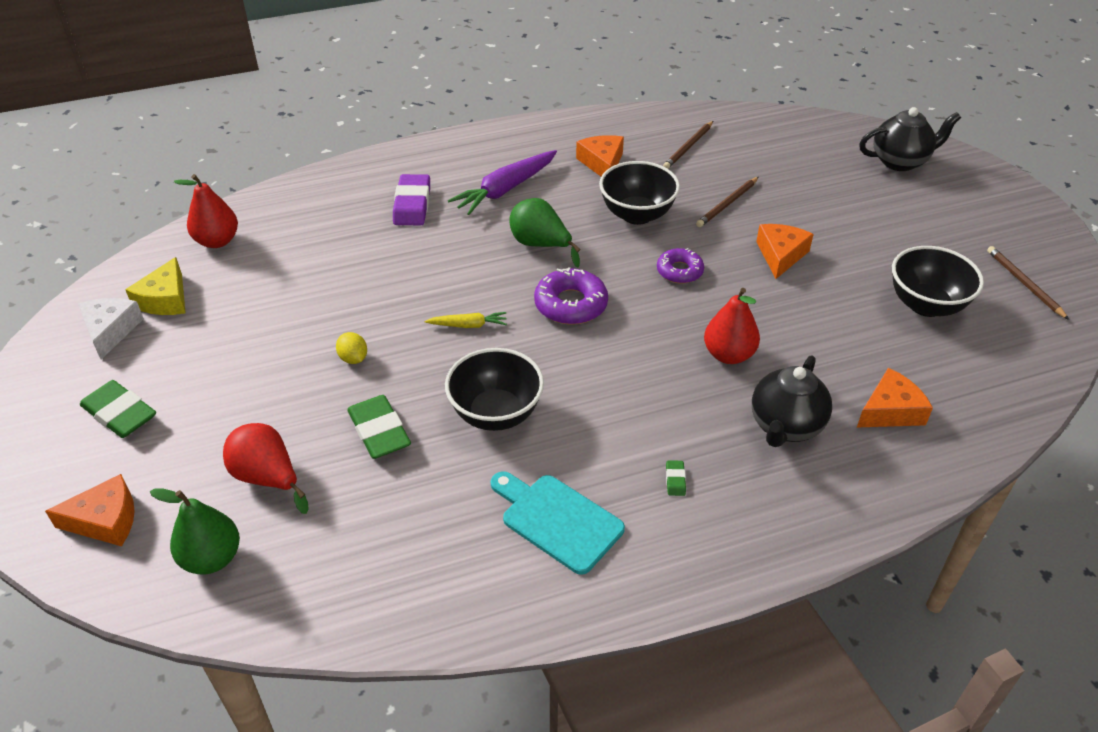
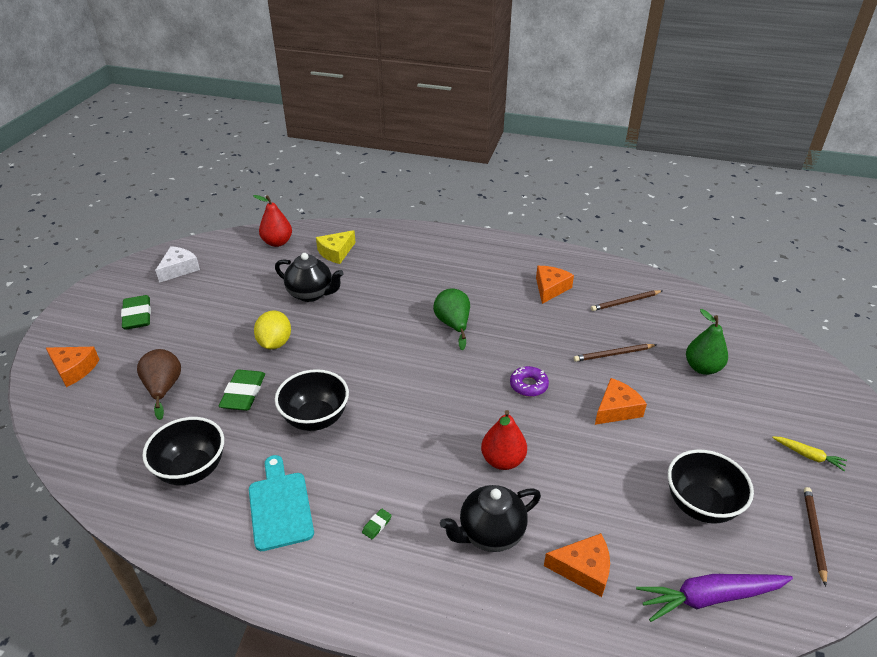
camera: 35 degrees right, 5 degrees down
(165, 299) = (220, 264): yellow cheese -> yellow cheese (336, 252)
(212, 558) = (94, 418): green pear -> green pear (702, 368)
(267, 478) = (164, 389): red pear -> brown pear
(353, 358) = (275, 343): yellow lemon -> yellow lemon, size x1.71
(412, 204) = (402, 265): purple eraser -> none
(468, 325) = (357, 355): yellow carrot -> yellow carrot (808, 456)
(505, 190) = (468, 280): purple carrot -> purple carrot (709, 597)
(571, 304) = (432, 372): purple donut -> none
(637, 215) = (538, 333): black bowl -> black bowl (192, 469)
(900, 161) = (795, 383): black teapot -> black teapot (311, 294)

